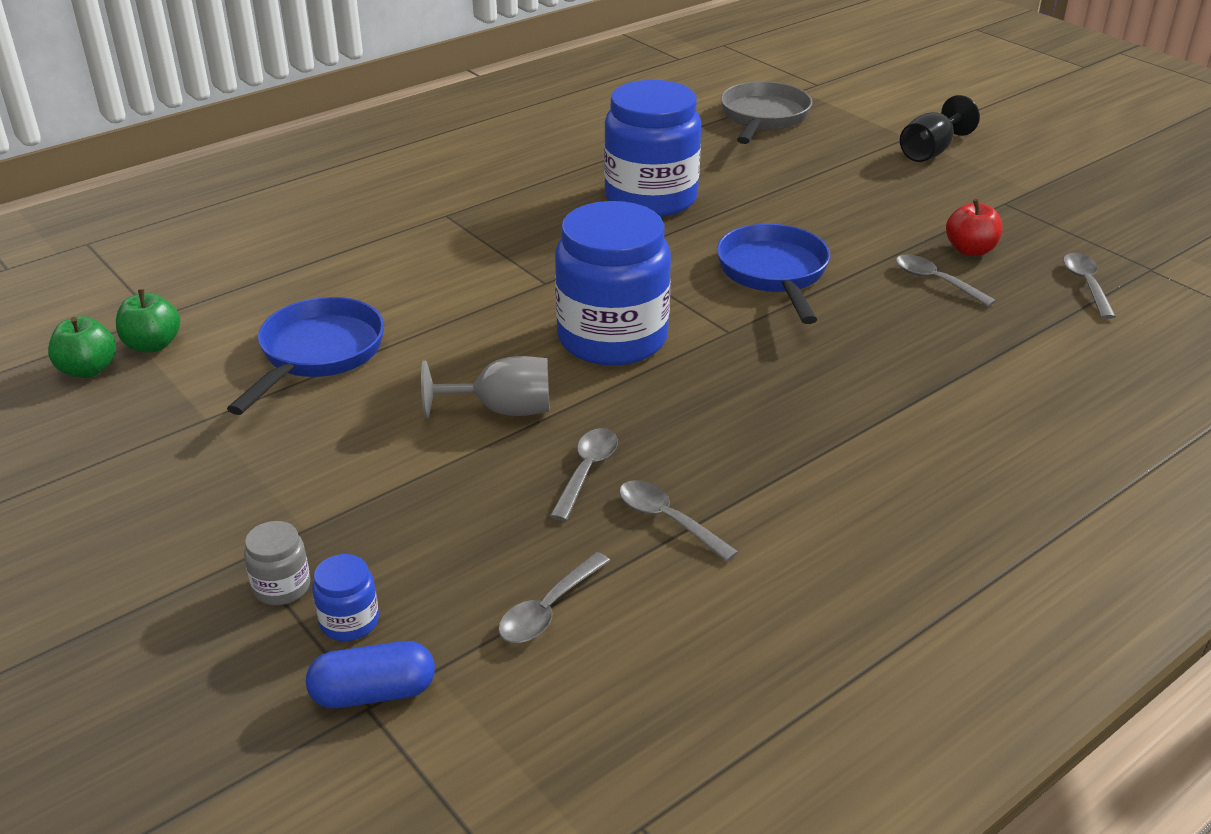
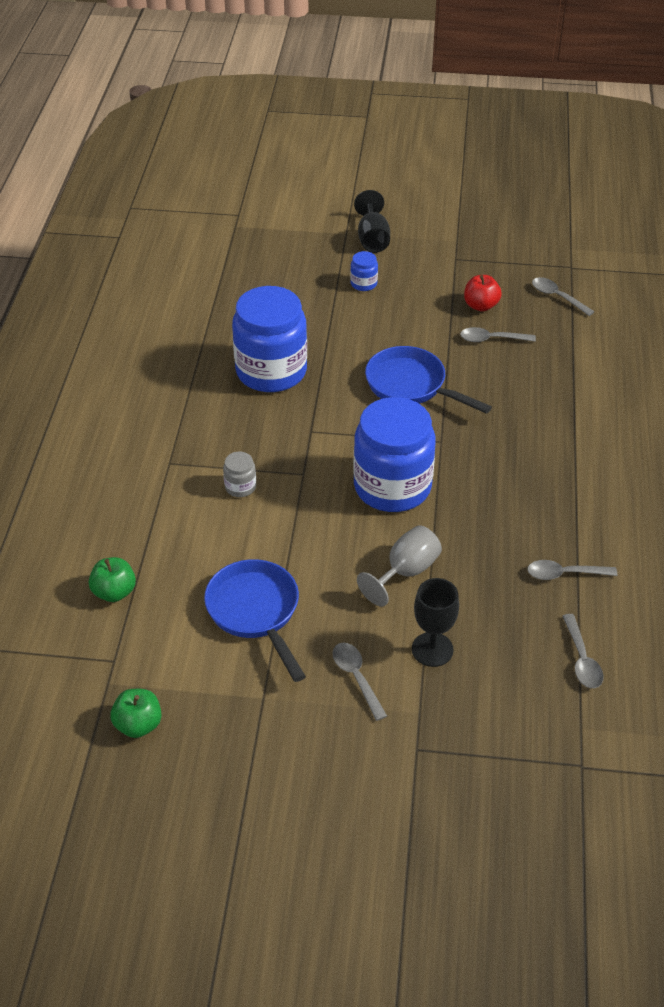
camera: 45 degrees left, 10 degrees up
(153, 345) = (148, 680): green apple -> green apple (114, 592)
(282, 587) = (458, 749): grey jar -> grey jar (240, 487)
(349, 621) = (513, 738): blue jar -> blue jar (363, 284)
(374, 693) = (574, 758): blue capsule -> none
(412, 488) = (432, 649): none -> black goblet
(587, 471) = (495, 576): grey spoon -> grey spoon (356, 677)
(763, 118) = (245, 264): grey pan -> none

